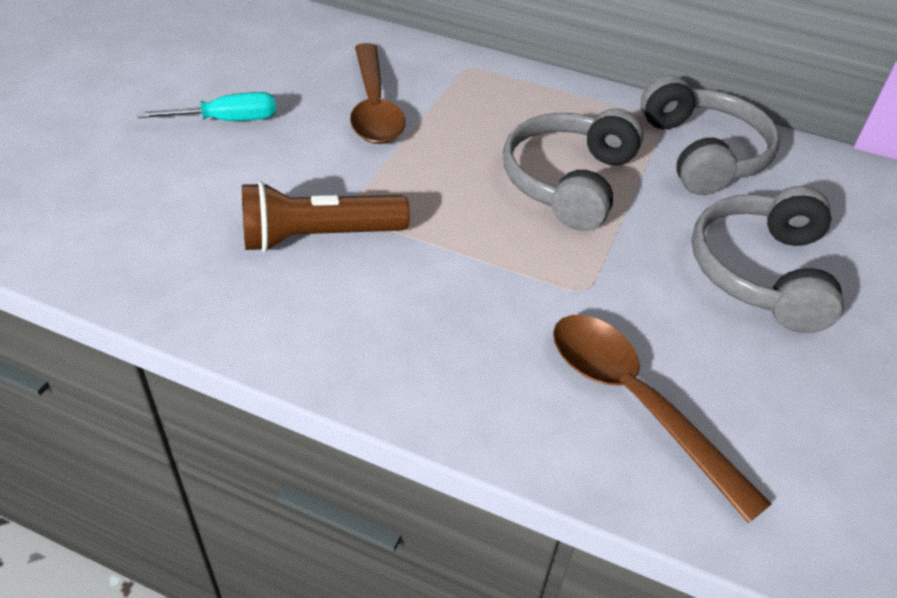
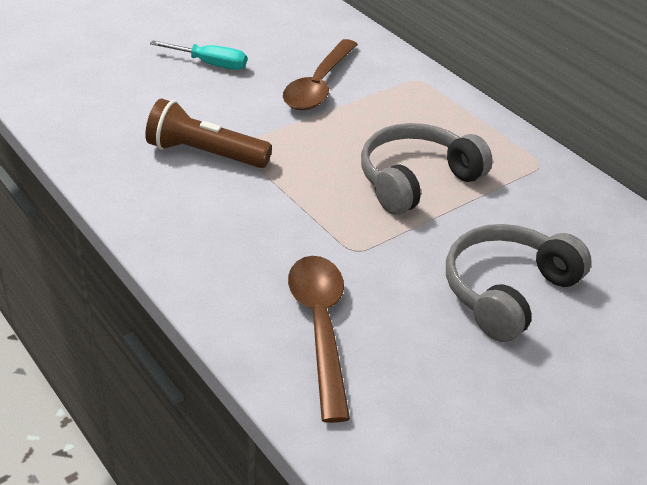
camera: 30 degrees right, 5 degrees down
(702, 153) = (550, 198): grey headphones -> none

